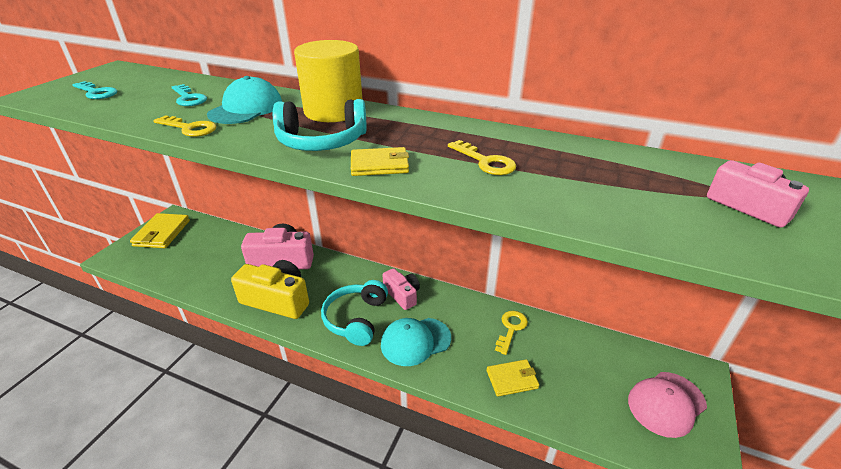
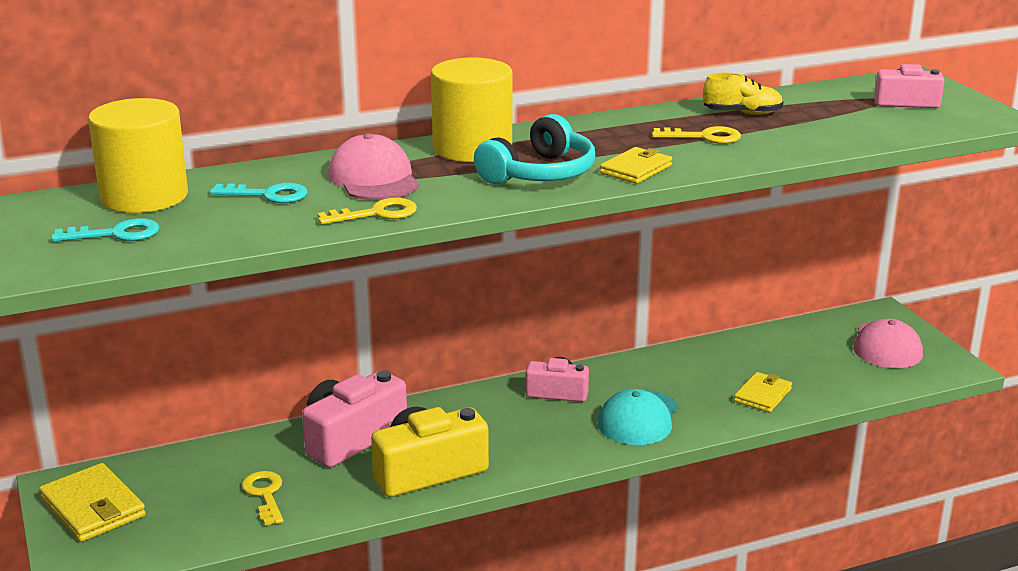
camera: 45 degrees left, 10 degrees down
(155, 80) = (144, 196): none -> yellow cylinder
(246, 108) = (374, 178): turquoise cap -> pink cap
(356, 319) = (548, 436): turquoise headphones -> none
(511, 329) = (704, 362): yellow key -> yellow key (265, 495)
(559, 155) = (742, 113): none -> yellow shoe

